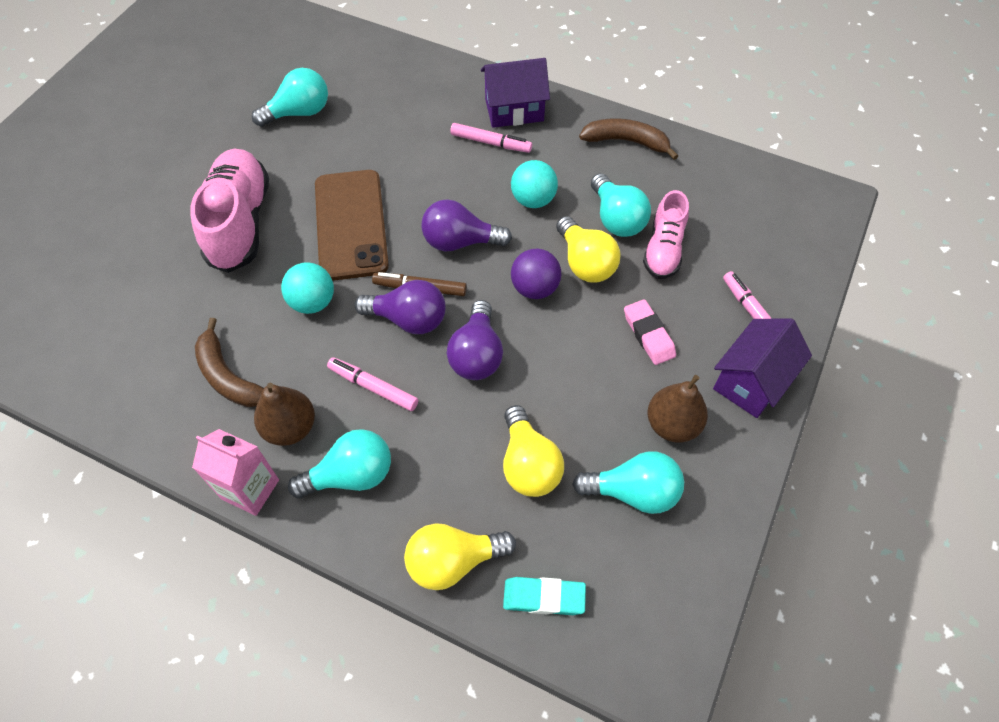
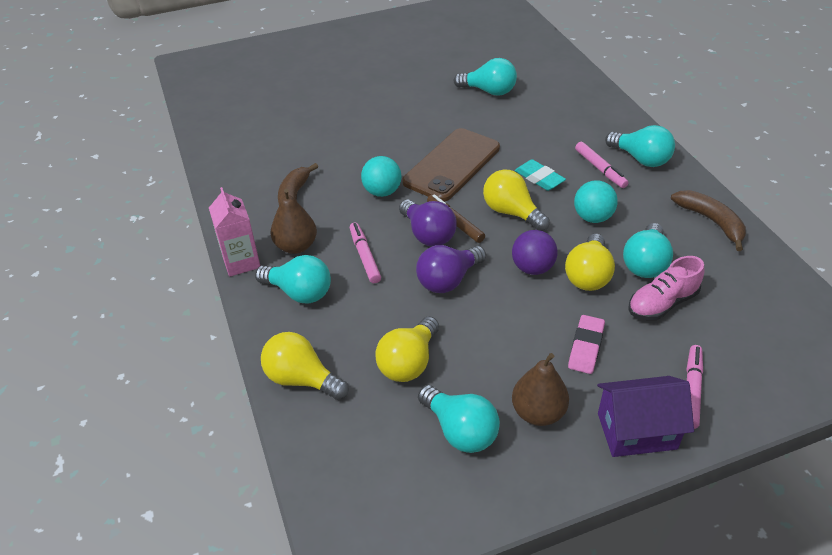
camera: 45 degrees right, 15 degrees down
(240, 223) = (388, 129): pink shoe -> none
(460, 241) = (511, 212): purple light bulb -> yellow light bulb
(514, 110) = (641, 159): purple house -> turquoise light bulb
(544, 597) = (330, 442): turquoise eraser -> turquoise eraser (539, 178)

